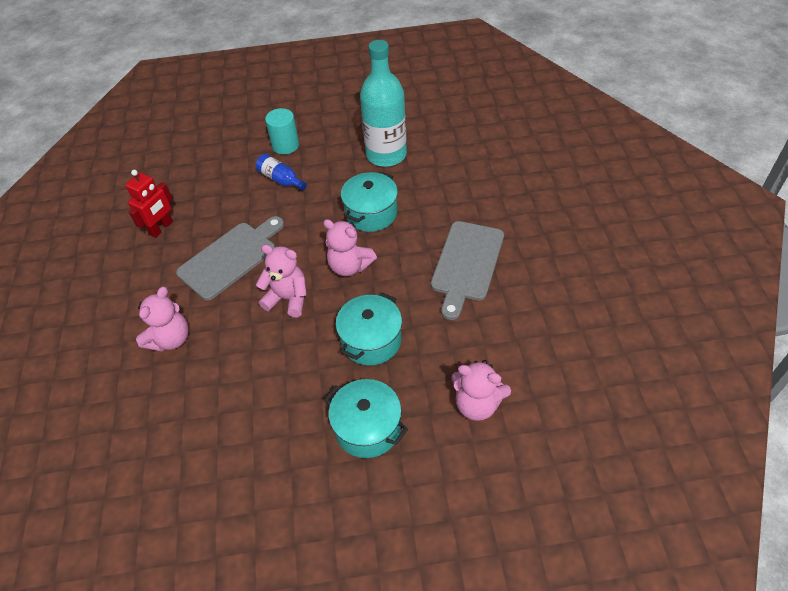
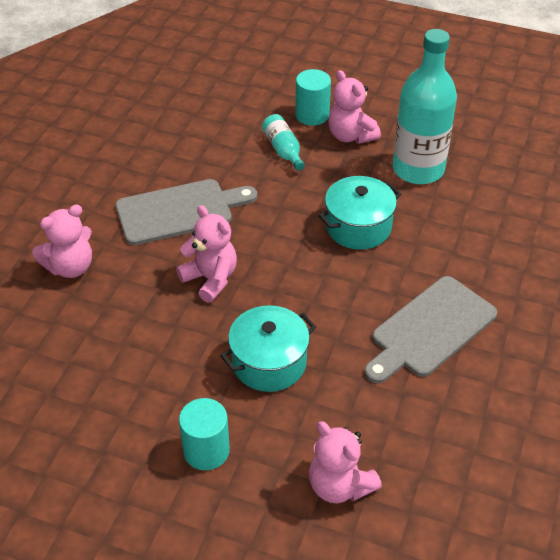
camera: 25 degrees right, 5 degrees down
(161, 228) = (130, 151): red robot -> none
(281, 179) = (283, 150): blue bottle -> turquoise bottle
(349, 266) = (297, 274): pink teddy bear -> pink teddy bear (351, 136)
(367, 428) = (206, 450): turquoise pot -> turquoise cylinder

